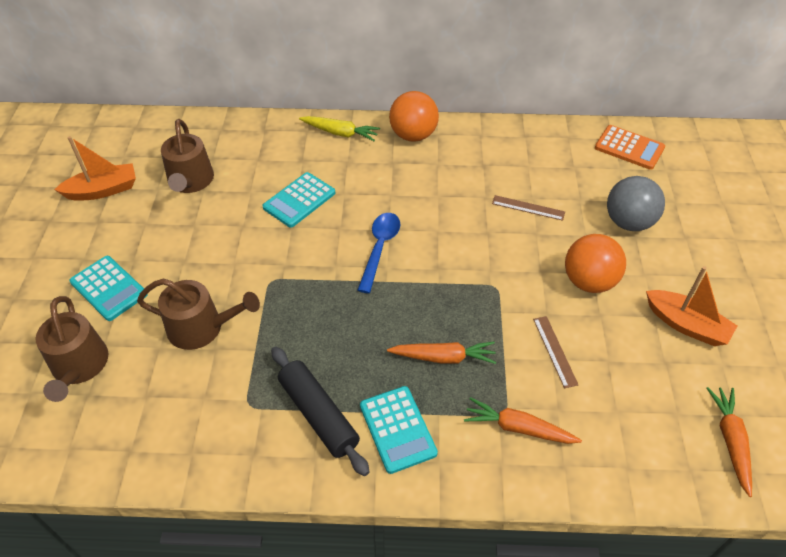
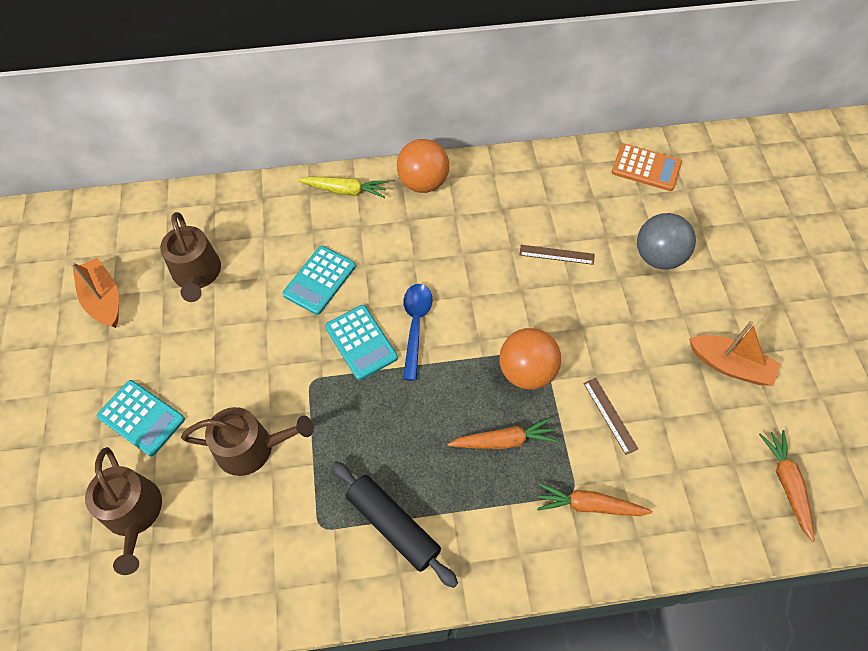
camera: 10 degrees left, 10 degrees up
(103, 190) = (103, 299): orange boat -> orange boat turned 90 degrees counterclockwise
(397, 429) = (474, 527): turquoise calculator -> turquoise calculator (361, 342)
(589, 281) = (630, 331): orange ball -> orange ball (526, 371)

